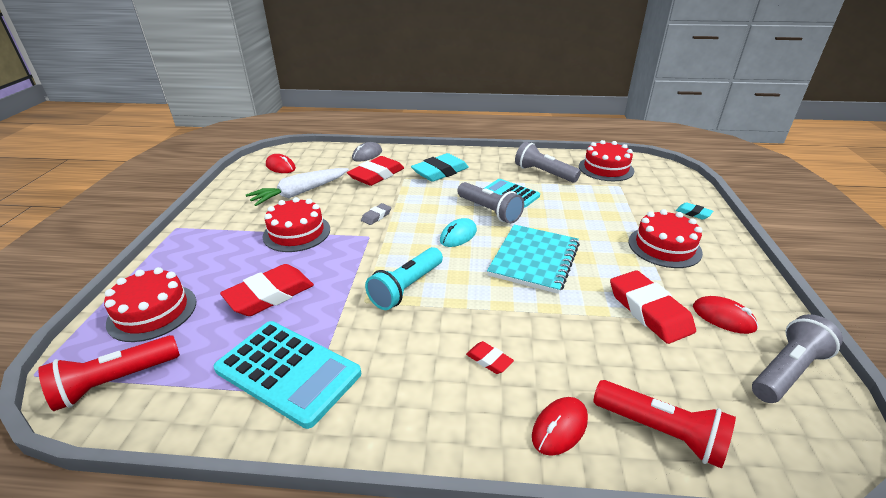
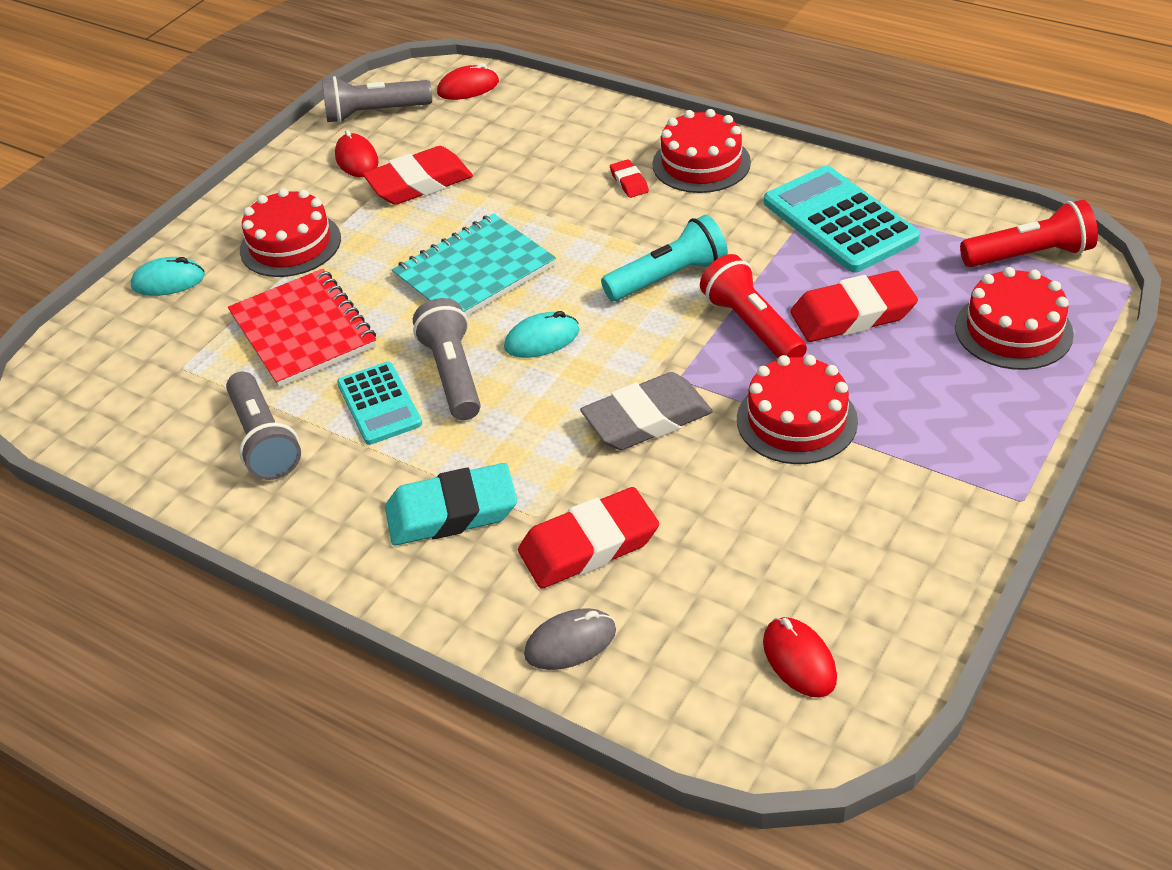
camera: 150 degrees left, 10 degrees up
(300, 193) = (770, 534): white carrot -> none
(376, 216) = (647, 419): grey eraser -> grey eraser, size x2.08
(559, 428) = (611, 126): red mouse -> red mouse (468, 88)
(587, 210) = (303, 331): none -> red notebook
(606, 168) = (141, 417): red cake -> red cake (701, 163)
(649, 311) = (419, 183): red eraser -> red eraser turned 60 degrees clockwise
(661, 431) = (533, 106): red flashlight -> red flashlight (751, 326)
(693, 213) = (168, 281): turquoise eraser -> turquoise mouse

